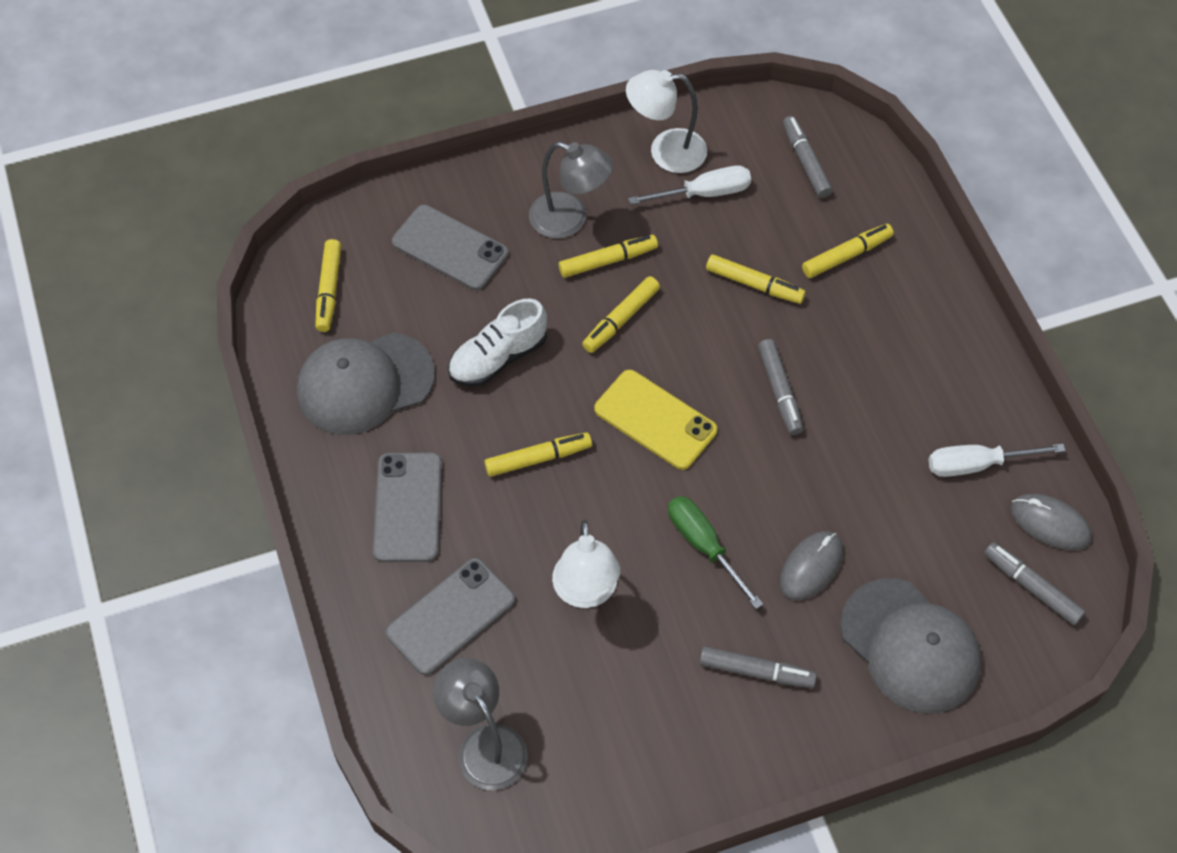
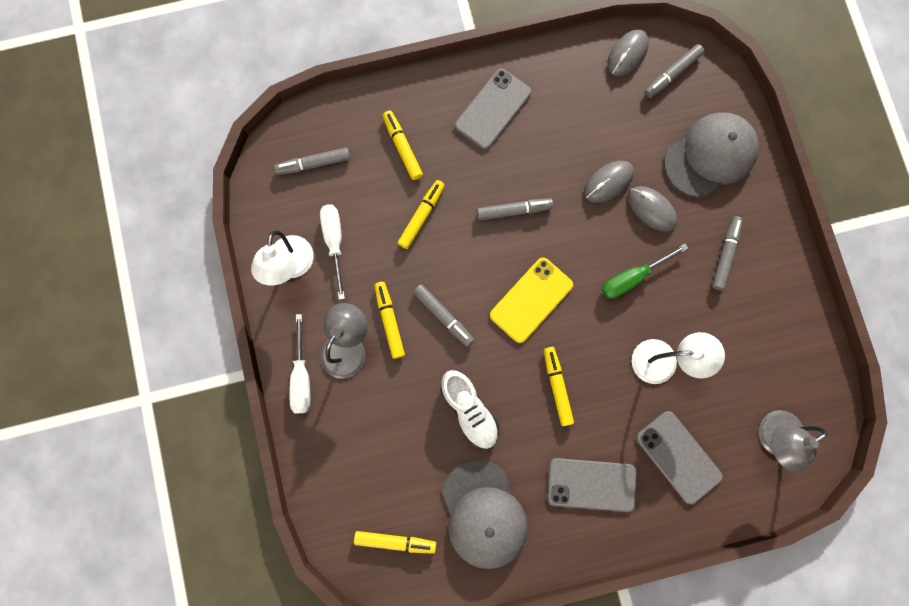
camera: 85 degrees left, 20 degrees up
(450, 248) = (365, 442): grey phone -> grey phone (493, 109)
(621, 319) = (443, 316): yellow marker -> grey marker
(842, 507) = (608, 182): none -> grey mouse
(977, 464) = (581, 90): white screwdriver -> white screwdriver (301, 377)

